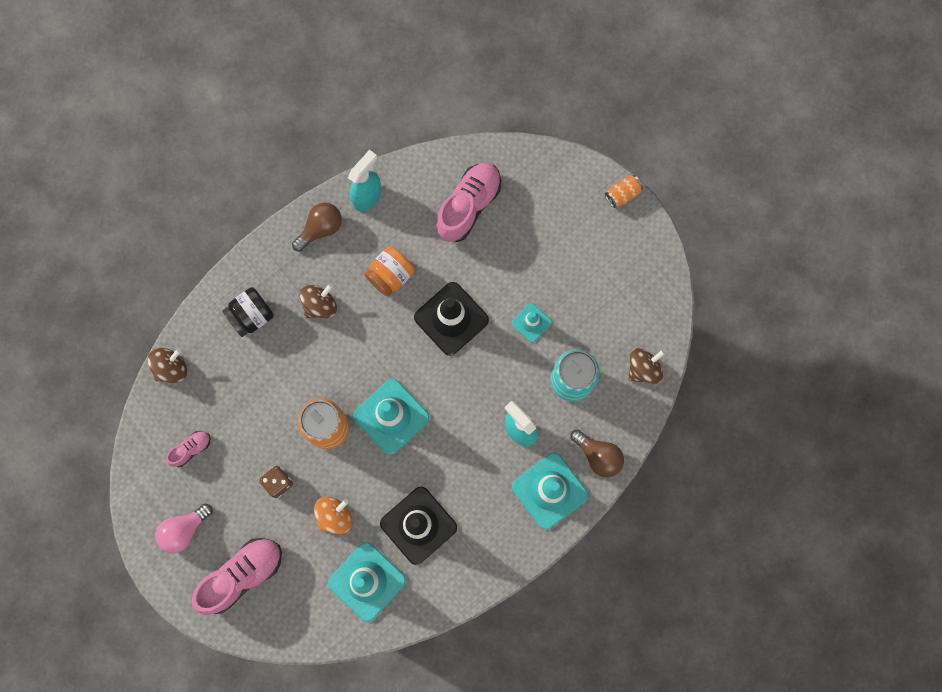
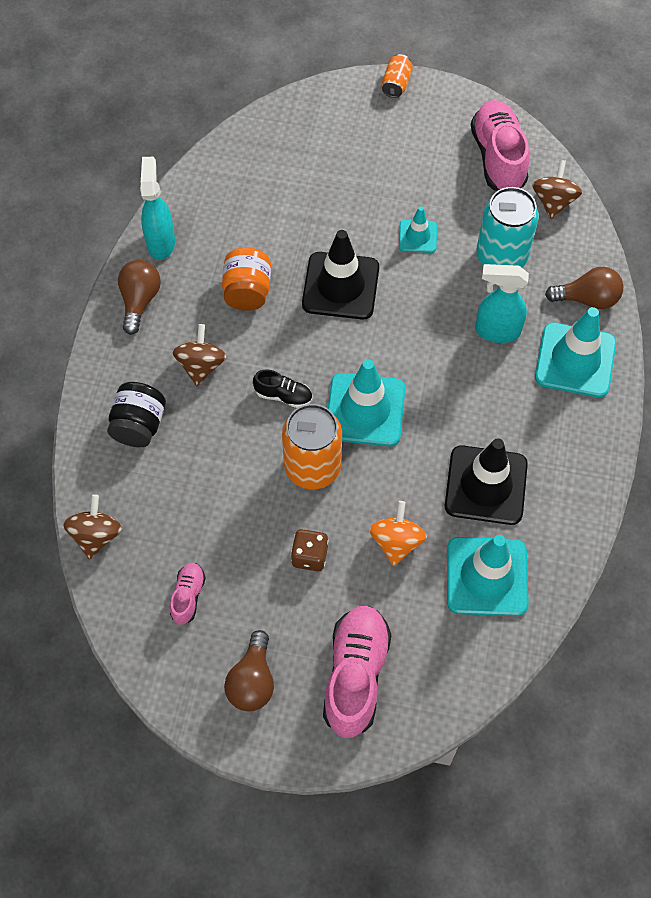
camera: 40 degrees left, 15 degrees down
(184, 530) = (252, 681): pink light bulb -> brown light bulb
(351, 366) = (283, 395): none -> black shoe
(468, 206) = (266, 185): pink shoe -> pink shoe (498, 158)

